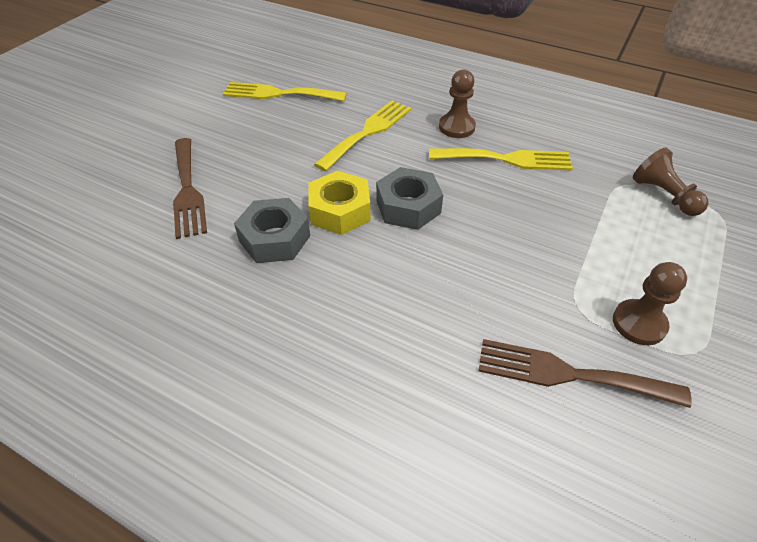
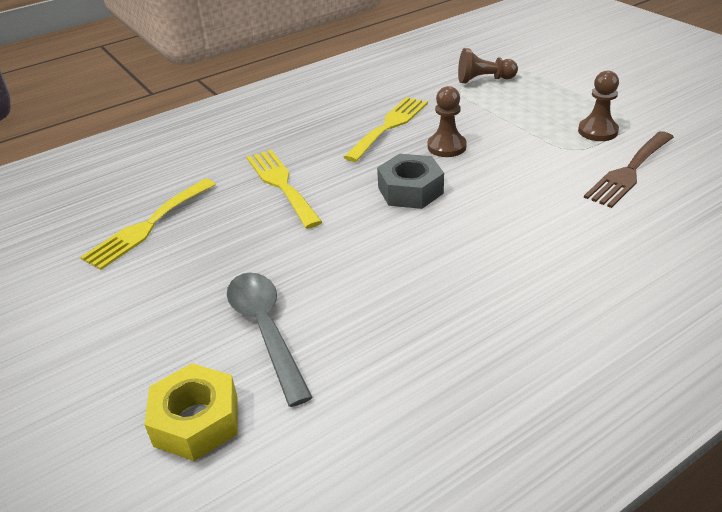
camera: 60 degrees left, 10 degrees down
(188, 190) = (266, 330): brown fork -> grey spoon
(275, 238) = (396, 279): grey nut -> none
(340, 211) = (386, 229): yellow nut -> yellow nut (196, 421)
(456, 127) = (323, 136): brown pawn -> brown pawn (446, 147)

